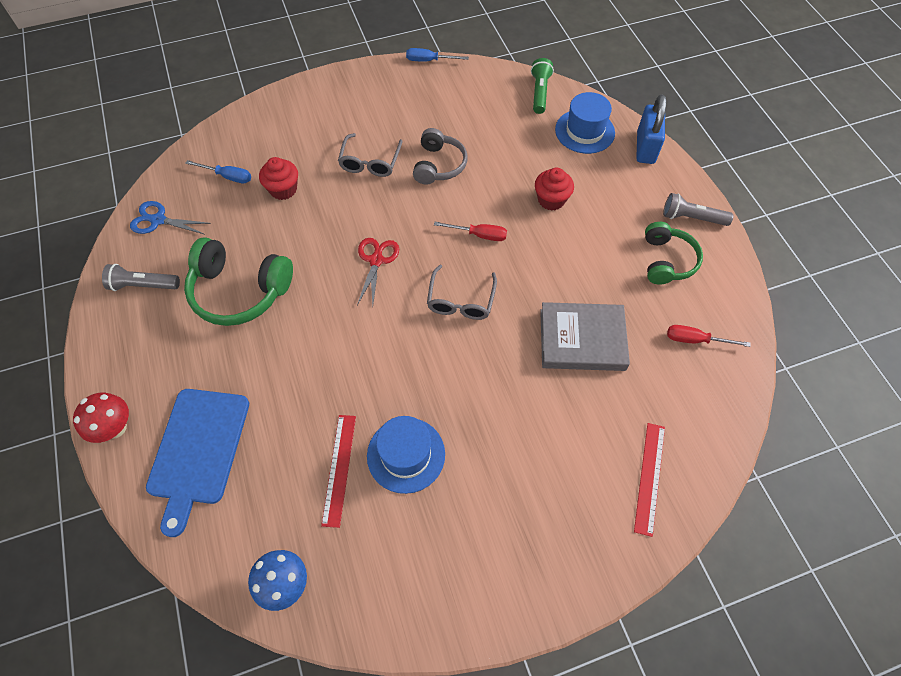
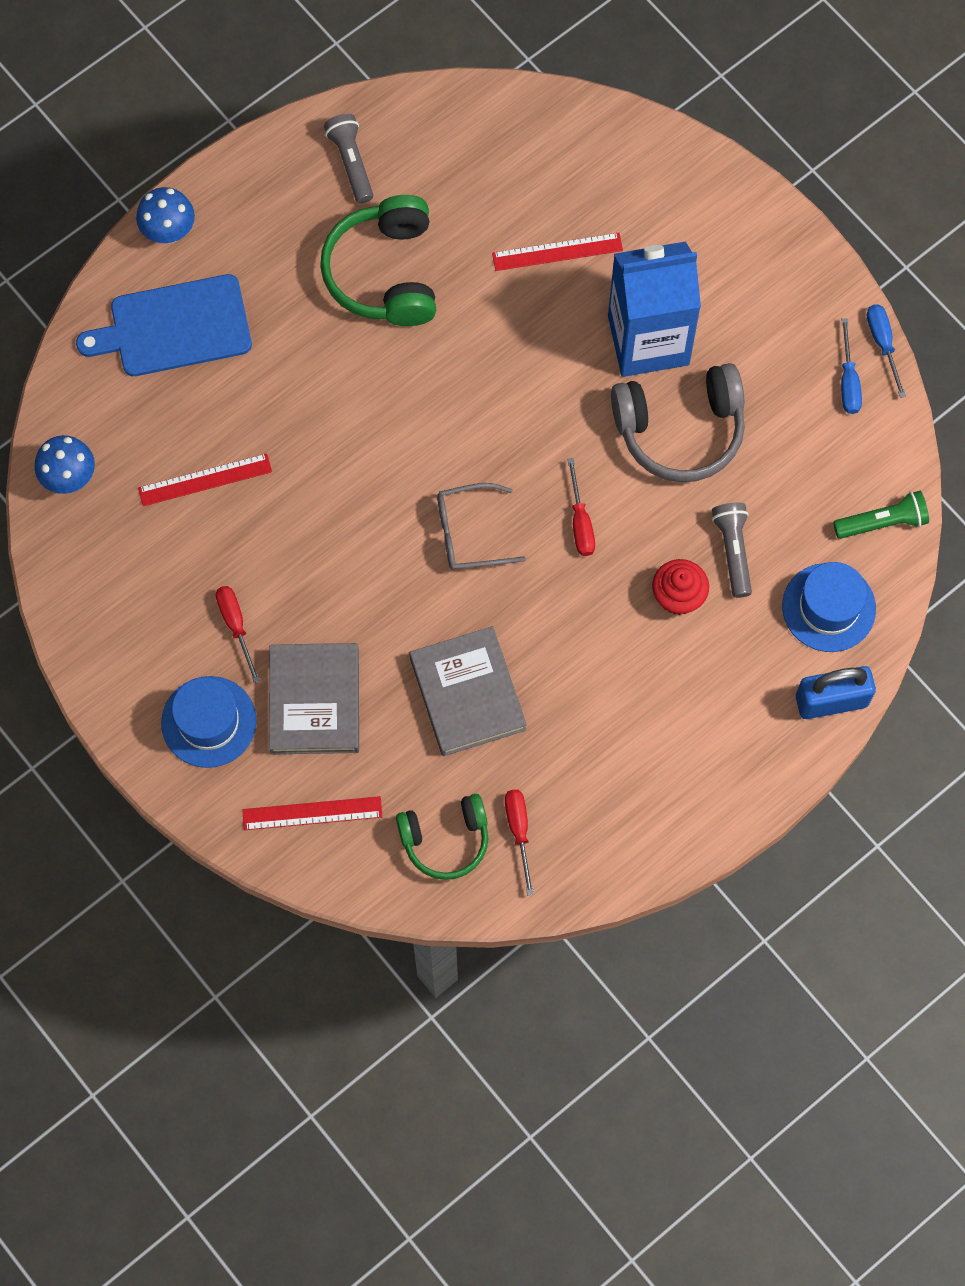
camera: 70 degrees right, 10 degrees up
(115, 428) = (169, 231): red mushroom -> blue mushroom
(158, 220) = (449, 128): blue scissors -> none
(228, 176) = (550, 174): blue screwdriver -> blue screwdriver (848, 381)
(283, 189) = (557, 252): red cupcake -> red ruler
(370, 162) = (648, 340): grey glasses -> blue carton
(376, 260) = (490, 411): red scissors -> none
(406, 455) = (246, 542): blue hat -> blue hat (209, 722)
(439, 165) = (680, 430): grey headphones -> grey headphones, size x1.53
(473, 485) = (236, 626): none -> red screwdriver
(556, 445) = (315, 701): none -> grey book
(667, 261) = (632, 772): green headphones -> green headphones (445, 840)
(692, 218) = (721, 791): grey flashlight -> grey flashlight (733, 551)

